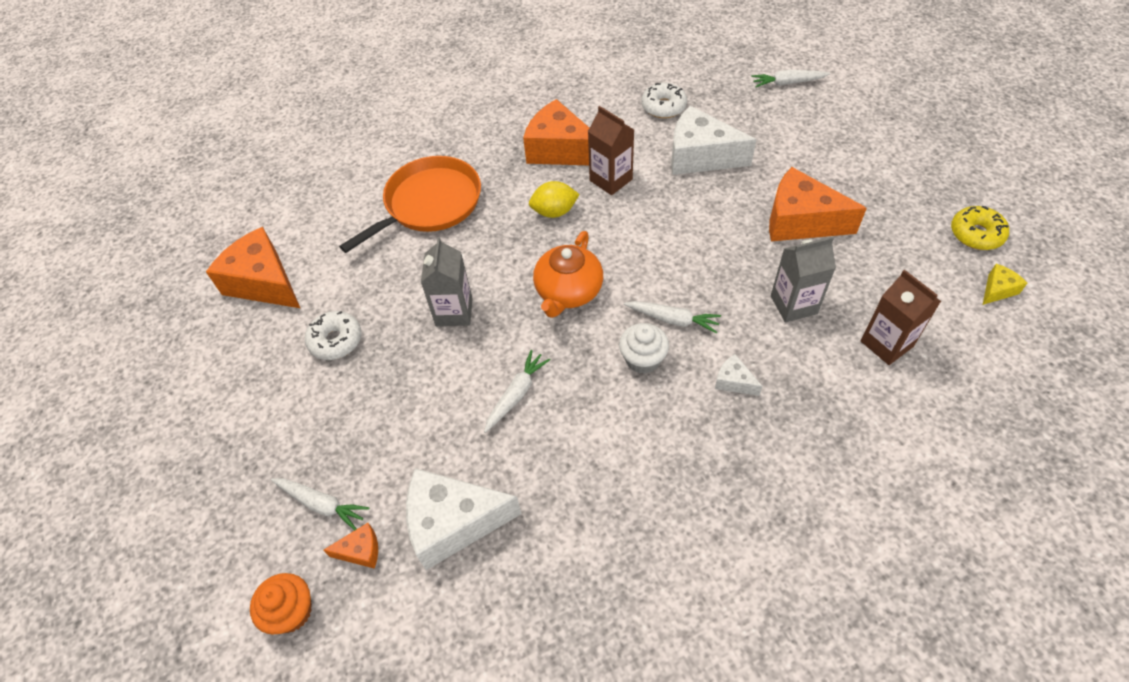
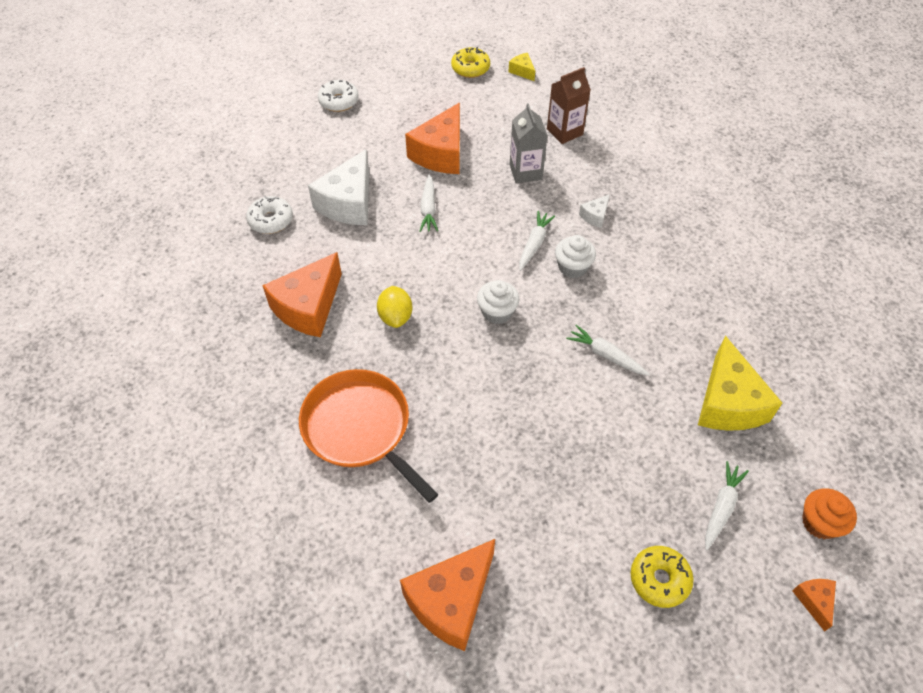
camera: 90 degrees left, 0 degrees up
(255, 440) = (659, 579): none -> yellow donut
(336, 341) = (540, 511): white donut -> white donut (339, 101)
(361, 551) = (760, 471): orange cheese -> orange cheese (814, 601)
(453, 523) = (728, 402): white cheese -> yellow cheese
(454, 312) = (512, 403): grey carton -> none
(568, 291) = (497, 312): orange teapot -> white cupcake
(611, 180) = (363, 270): brown carton -> none
(787, 83) = (269, 132): white carrot -> white carrot (428, 208)

